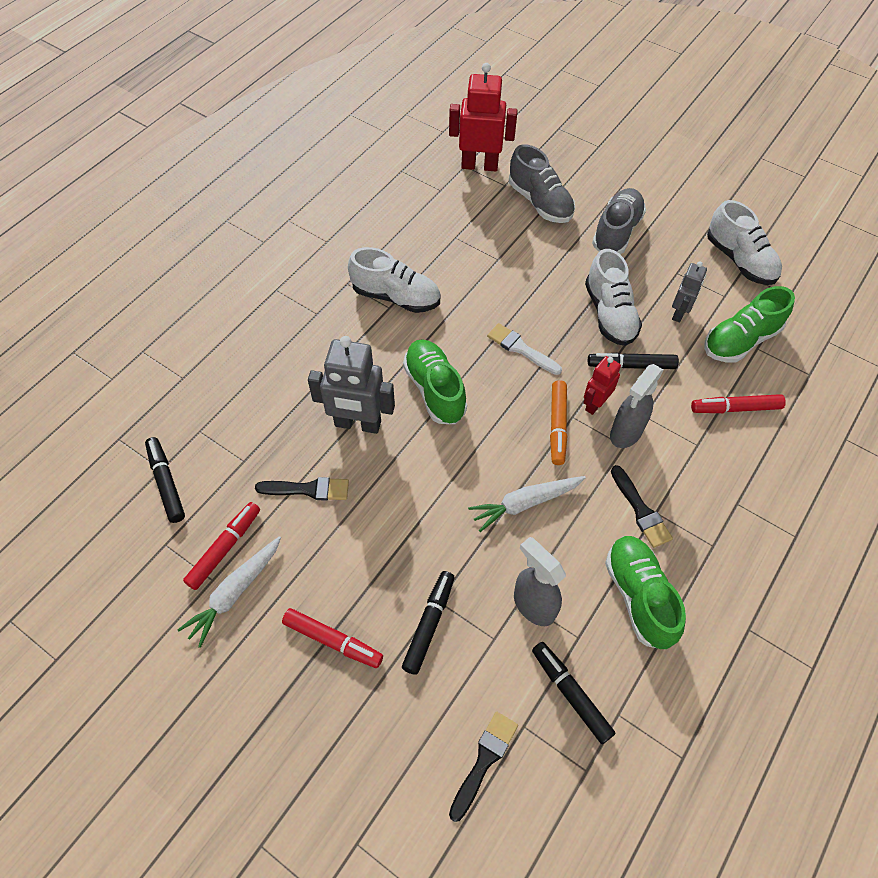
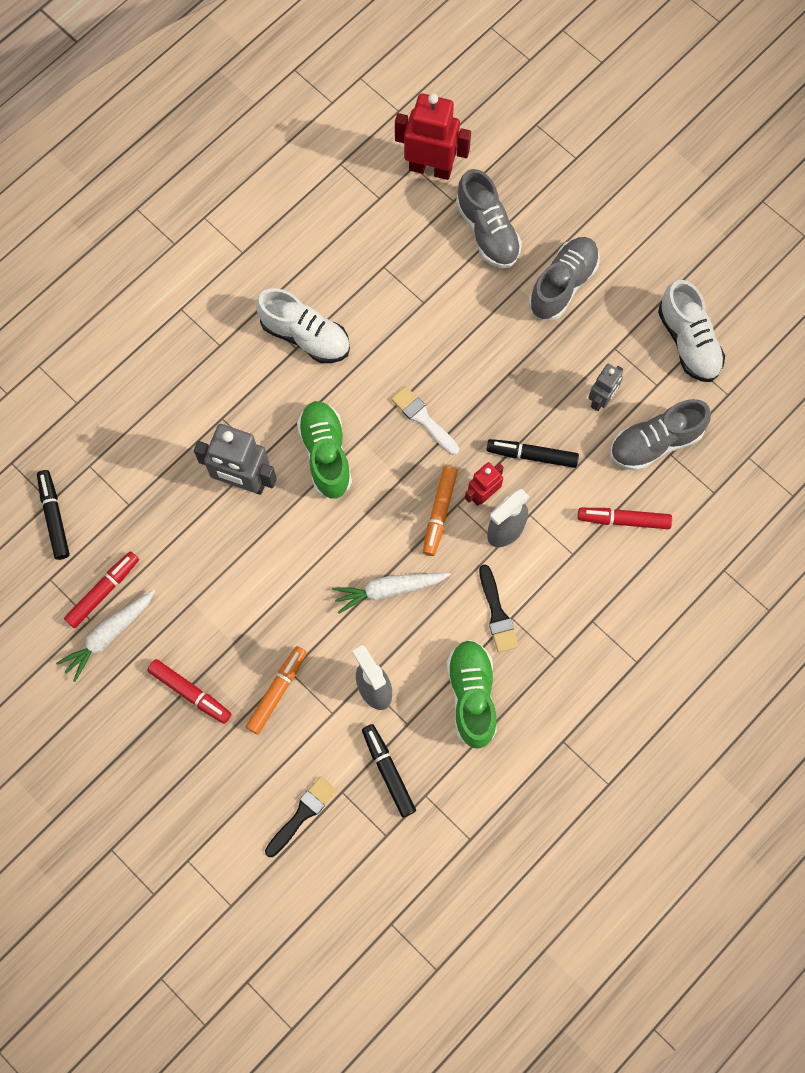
camera: 10 degrees right, 15 degrees up
(308, 489) = (186, 544): black brush -> none
(429, 624) = (277, 691): black marker -> orange marker
(609, 314) = (526, 390): white shoe -> none
(740, 340) = (655, 442): green shoe -> grey shoe

